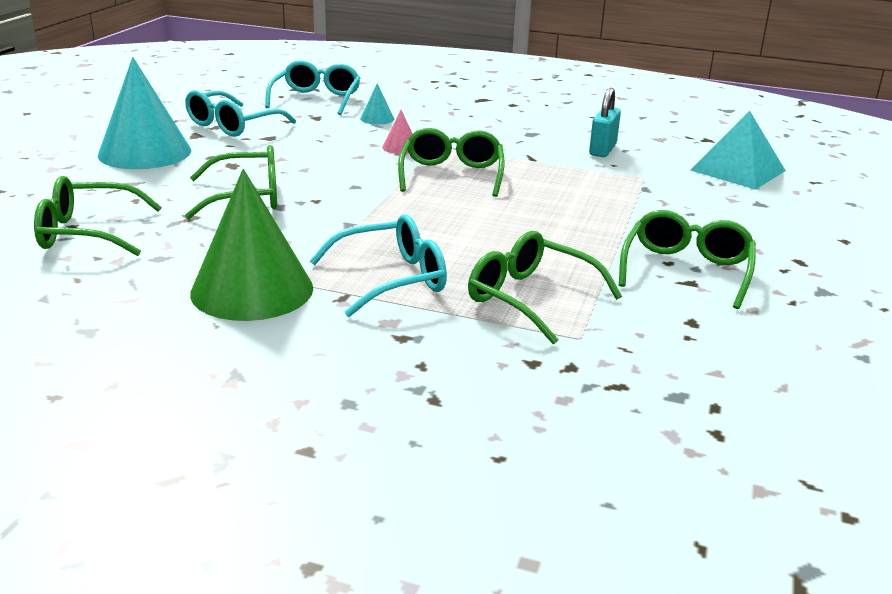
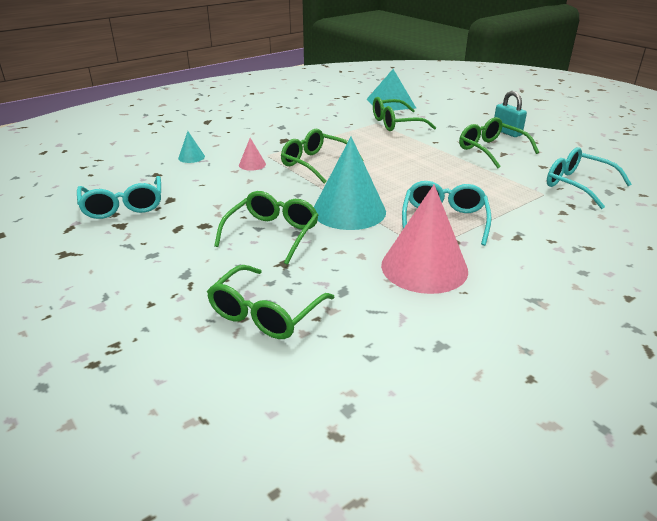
camera: 55 degrees left, 5 degrees up
(145, 152) = (126, 254): turquoise cone -> turquoise cone (349, 211)
(252, 290) = (424, 267): green cone -> pink cone
(316, 99) = (120, 165): turquoise glasses -> turquoise glasses (578, 185)
(531, 298) = (495, 192): green glasses -> green glasses (396, 123)
(602, 150) = (329, 119): turquoise padlock -> turquoise padlock (507, 132)

